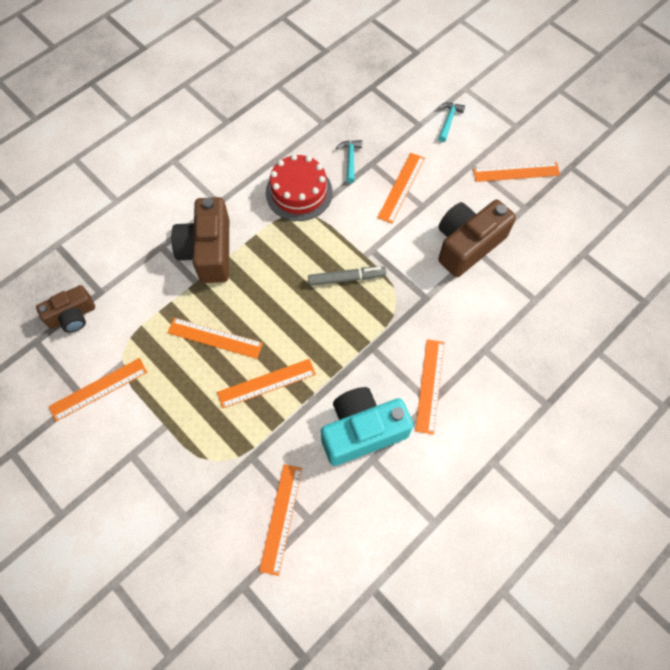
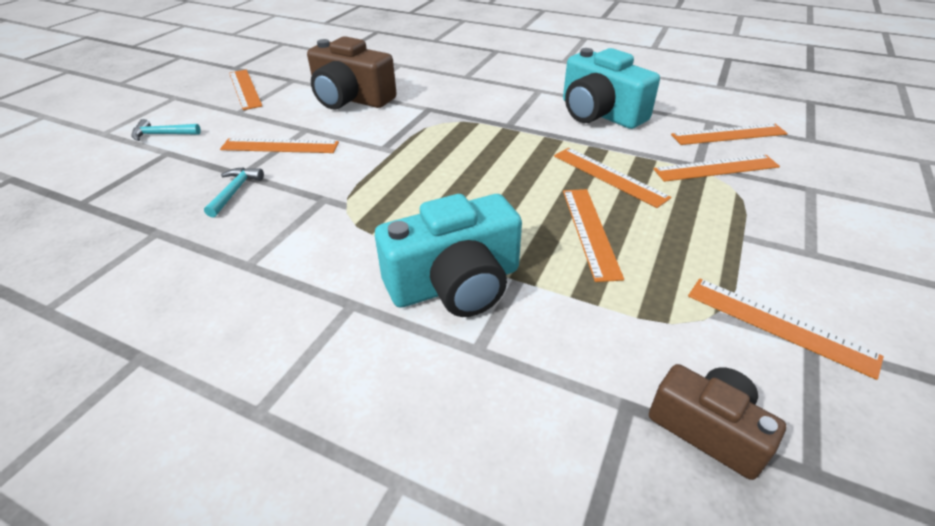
camera: 110 degrees left, 25 degrees down
(208, 251) = (455, 284): brown camera -> turquoise camera
(299, 192) = (307, 222): red cake -> none
(346, 278) = (433, 156): grey marker -> none
(350, 159) = (235, 191): turquoise hammer -> turquoise hammer turned 120 degrees clockwise
(430, 385) = (523, 92): orange ruler -> orange ruler (716, 168)

